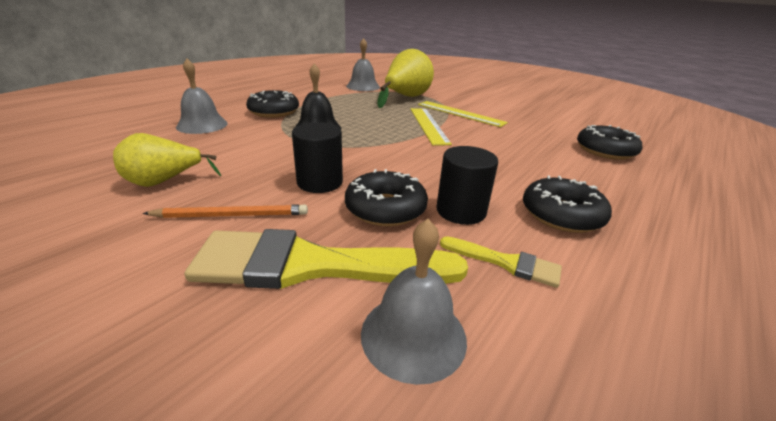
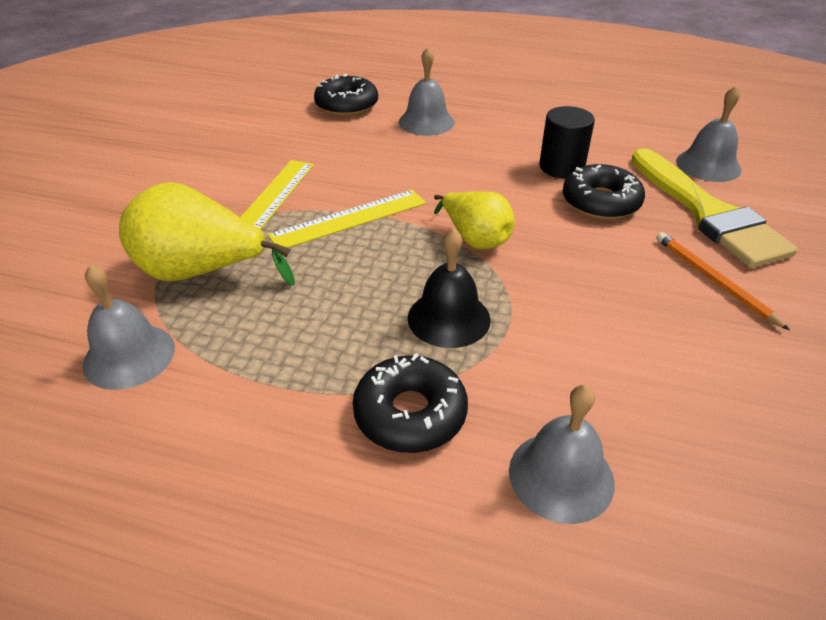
camera: 110 degrees left, 10 degrees up
(164, 181) = (734, 371): yellow pear -> yellow pear (475, 239)
(319, 182) = (600, 253): black cylinder -> none
(506, 263) = (608, 144): yellow brush -> none
(561, 214) = (517, 127): black donut -> none
(572, 173) = (426, 122): none -> grey bell

